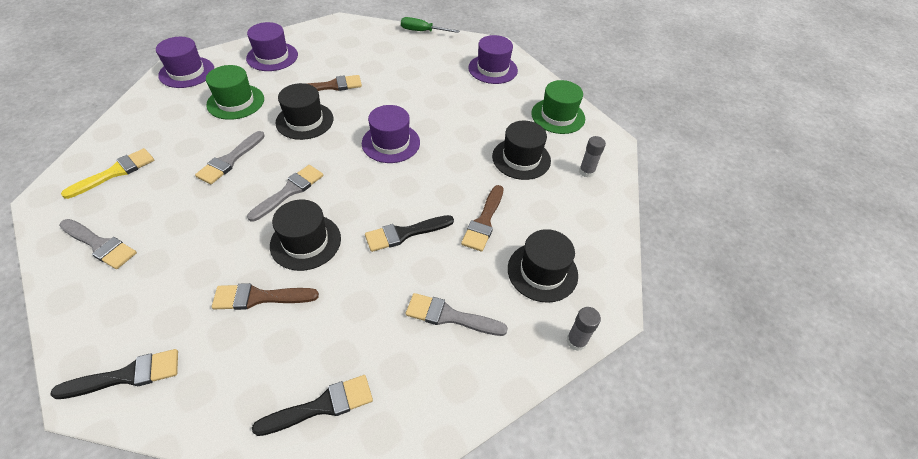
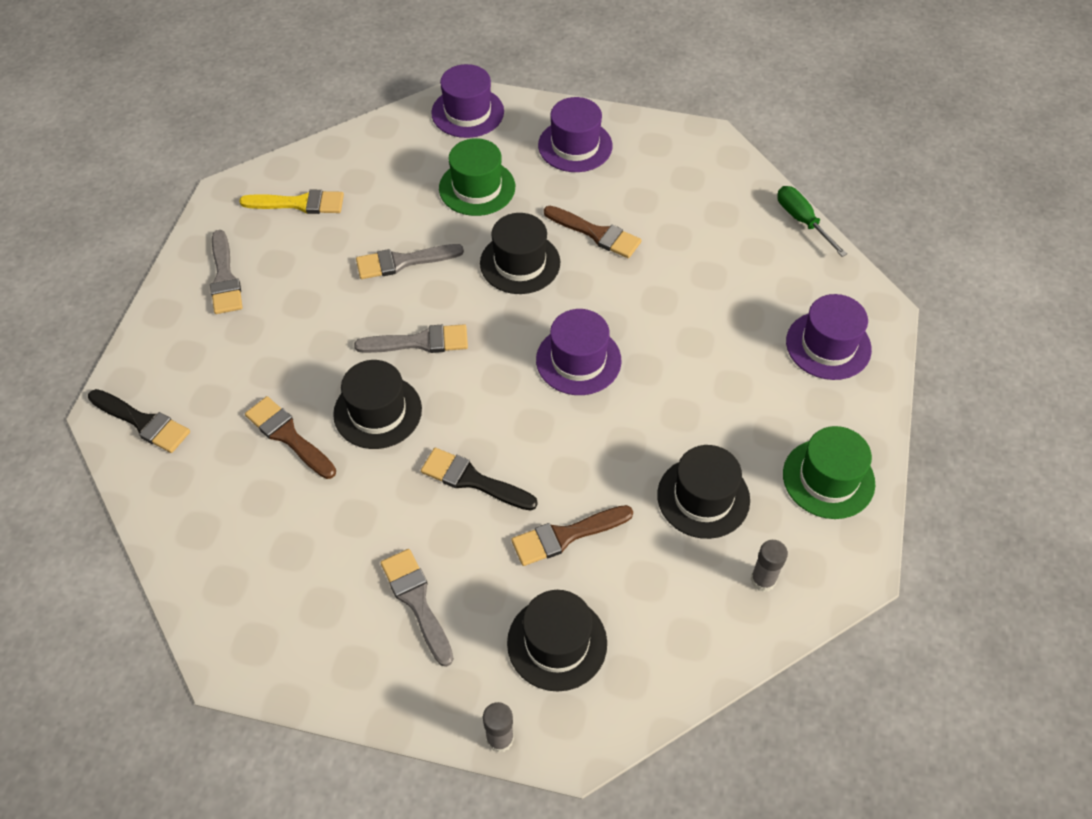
camera: 50 degrees right, 5 degrees up
(322, 406) = (238, 578): black brush -> none

